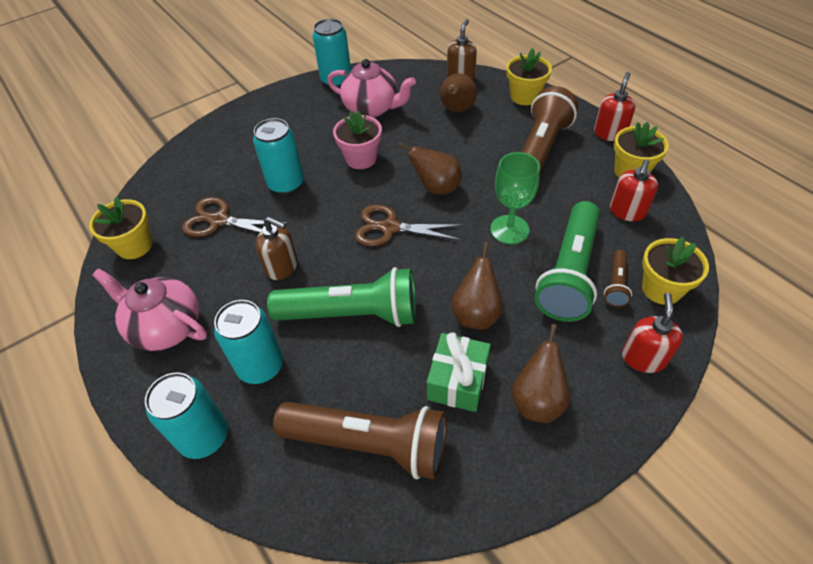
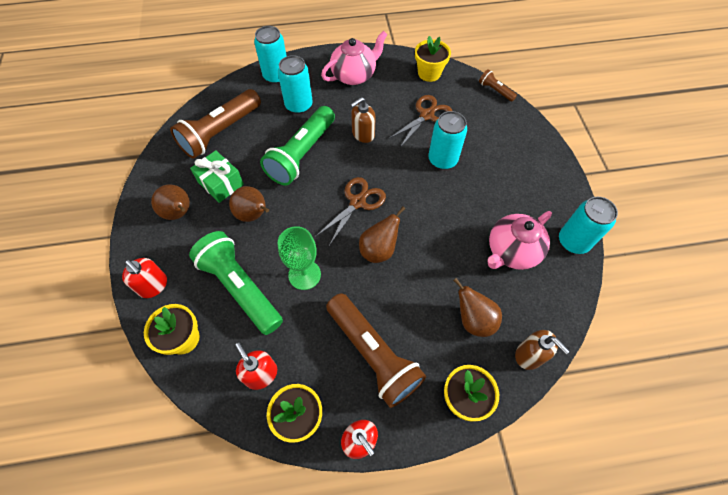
camera: 115 degrees right, 10 degrees up
(361, 158) = (445, 215): pink flower pot -> none
(615, 285) = (209, 310): brown flashlight -> brown flashlight (495, 90)

